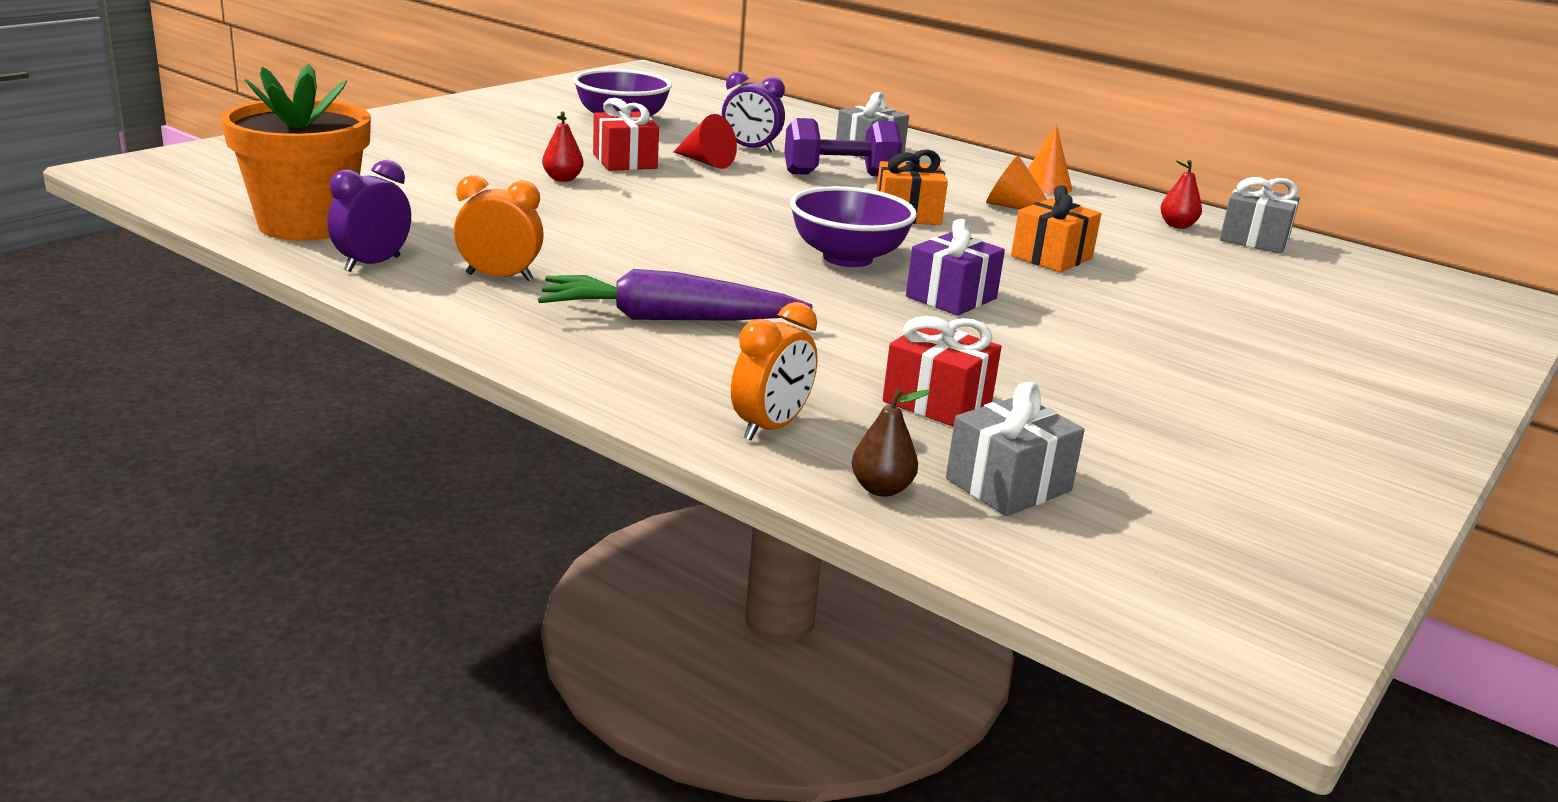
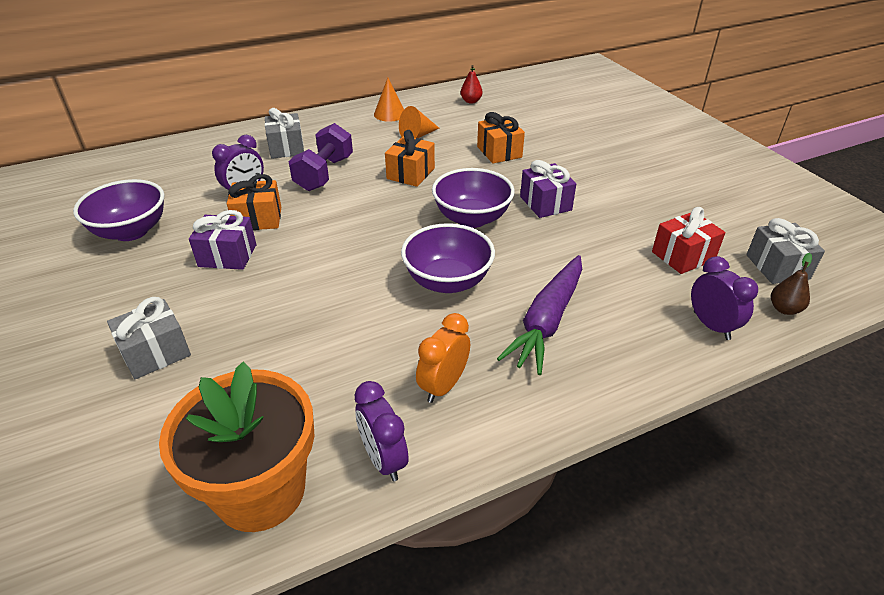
camera: 60 degrees left, 15 degrees up
(562, 179) = (246, 298): red pear -> none
(625, 161) = (227, 255): red gift -> purple gift
(691, 259) = (447, 281): none -> purple bowl
(705, 162) = (258, 219): red cone -> orange gift
(770, 427) = (711, 325): orange clock -> purple clock
(1254, 240) = (500, 90): grey gift -> grey gift (156, 353)

